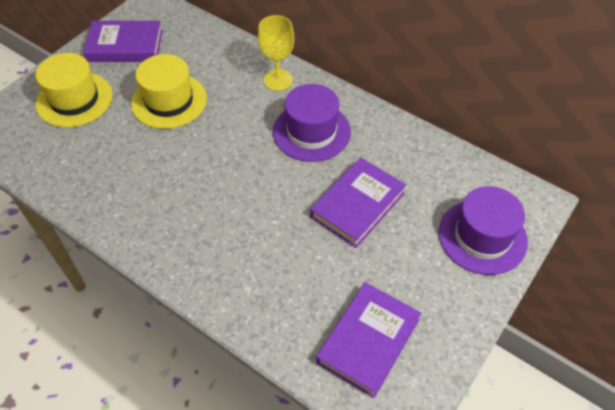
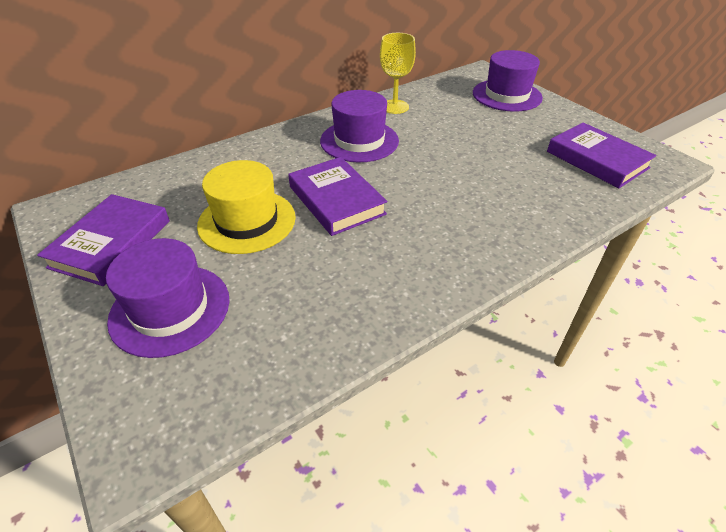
camera: 70 degrees left, 10 degrees down
(74, 99) = (170, 309): yellow hat -> purple hat
(278, 80) = (277, 145): yellow goblet -> yellow goblet (394, 107)
(357, 205) = (457, 136): purple book -> purple book (336, 200)

